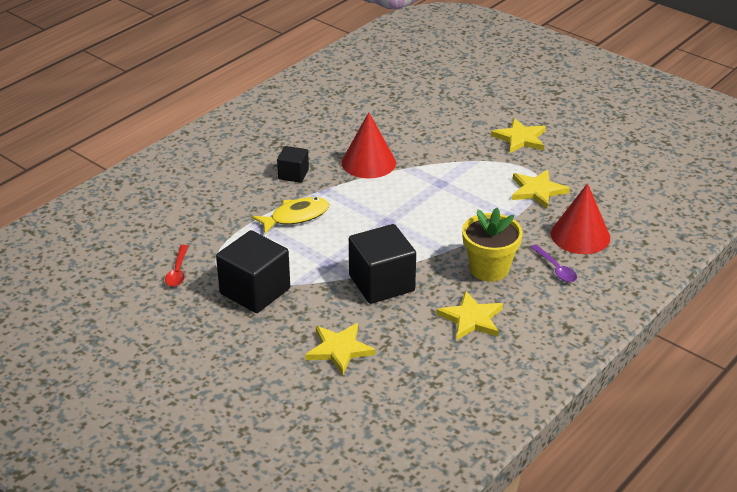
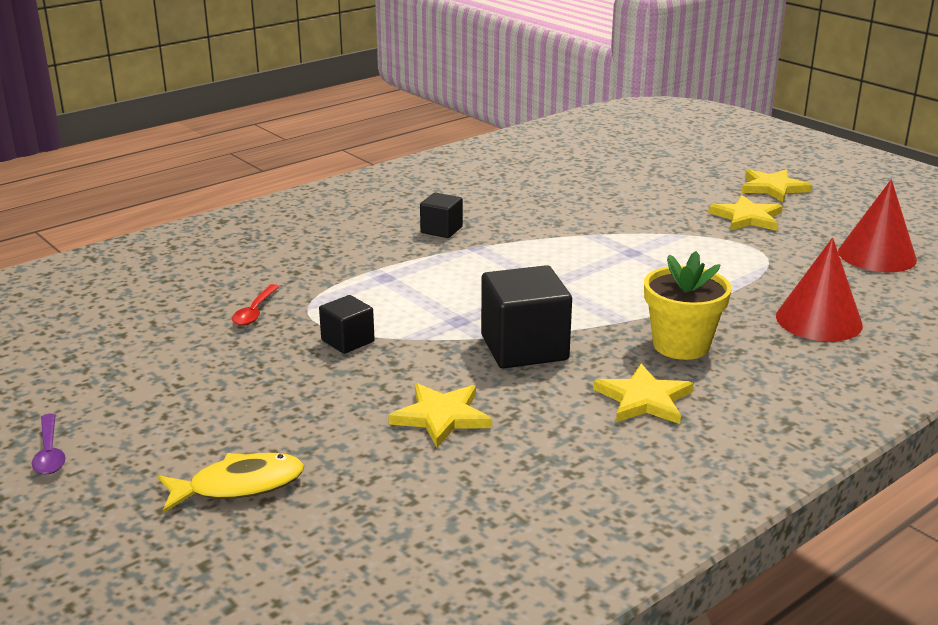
camera: 10 degrees right, 10 degrees down
(255, 291) = (347, 341): black cube -> black cube, size x0.55
(296, 217) = (430, 270): yellow fish -> yellow fish (239, 486)
(368, 162) = (541, 226): red cone -> red cone (877, 255)
(537, 191) = (763, 269): yellow star -> yellow star (773, 188)
(556, 269) = (778, 353): purple spoon -> purple spoon (49, 452)

